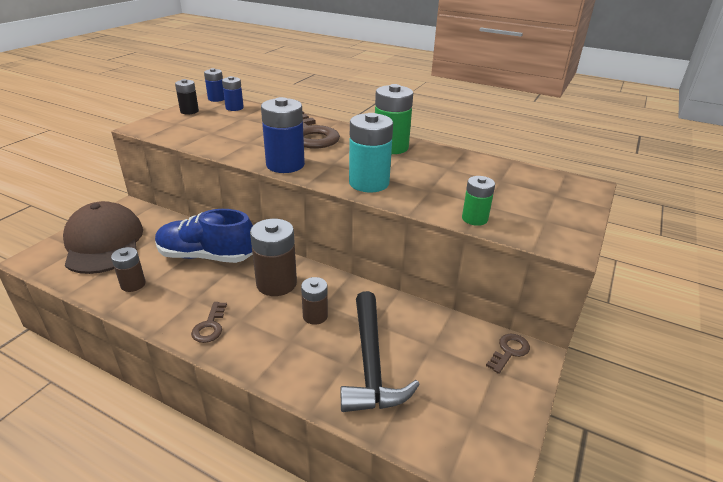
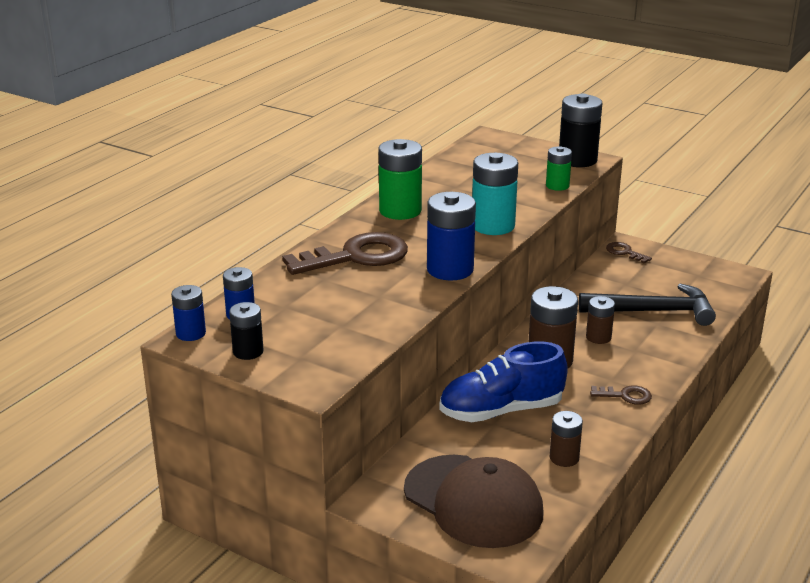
camera: 85 degrees left, 5 degrees down
(104, 243) = (473, 501): brown cap -> brown cap turned 120 degrees counterclockwise
(206, 256) = (501, 411): blue shoe -> blue shoe turned 60 degrees clockwise
(557, 235) = (577, 160): none -> black battery

